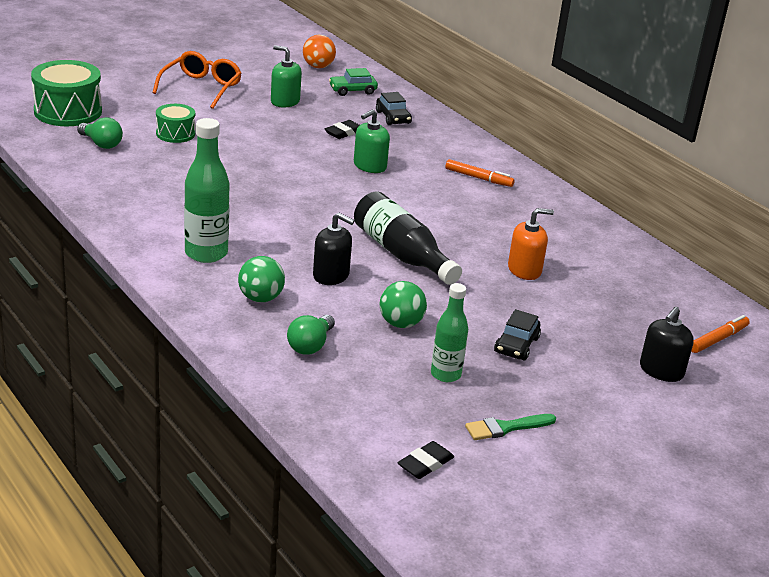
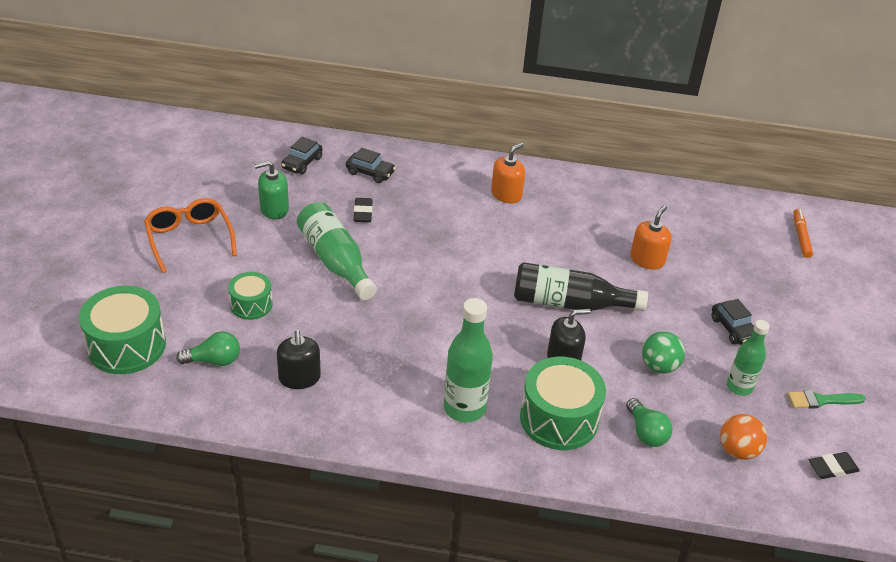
camera: 45 degrees left, 10 degrees up
(260, 298) = (559, 418): green ball -> green drum
(273, 144) = (335, 261): none -> green bottle
(318, 67) = (239, 153): orange ball -> orange ball (738, 450)
(352, 90) = (302, 163): green car -> black car
(369, 166) = (429, 234): green soap dispenser -> none
(425, 464) = (832, 468): black eraser -> black eraser turned 75 degrees clockwise
(478, 178) = (506, 194): orange marker -> orange soap dispenser
(506, 428) = (821, 400): green brush -> green brush turned 60 degrees clockwise
(661, 370) = (814, 285): black soap dispenser -> black soap dispenser (299, 378)

